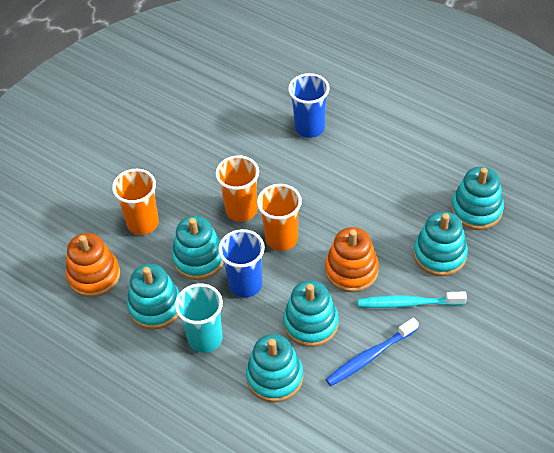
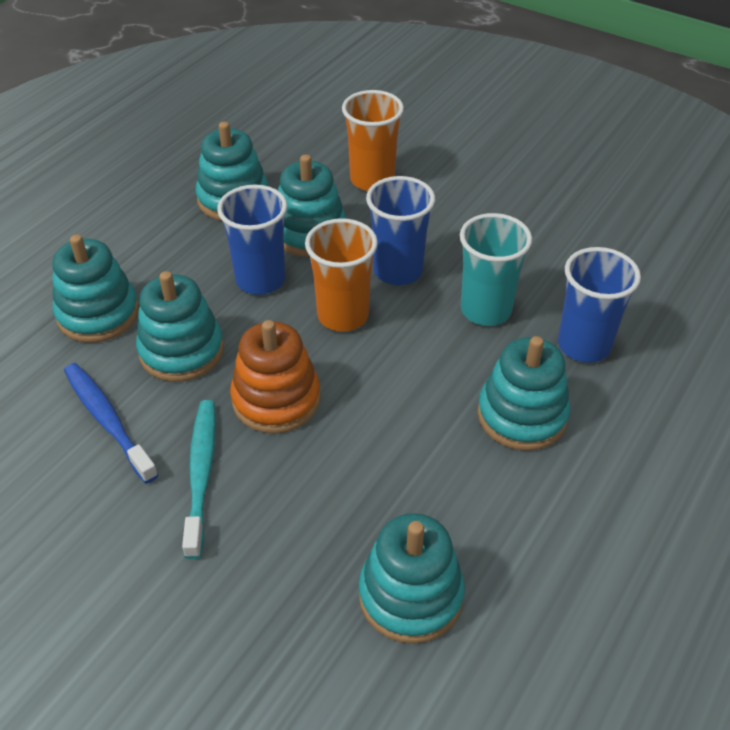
camera: 85 degrees right, 5 degrees down
(94, 275) = (288, 147): orange stacking toy -> none
(205, 338) = (175, 245): turquoise cup -> turquoise cup (485, 310)
(241, 210) = (398, 271): orange cup -> blue cup
(440, 255) = (302, 526): turquoise stacking toy -> turquoise stacking toy (522, 415)

